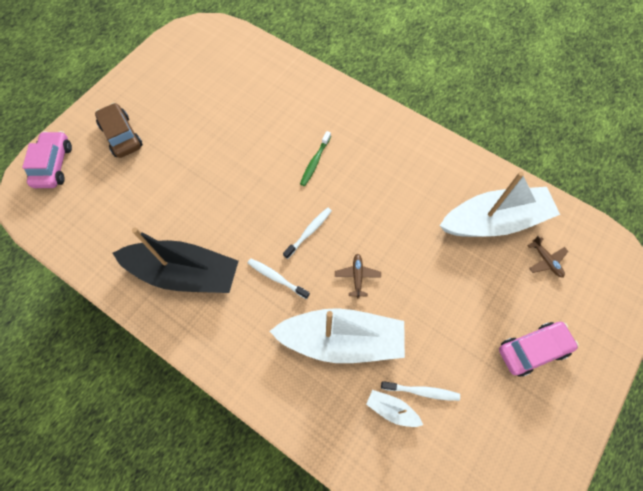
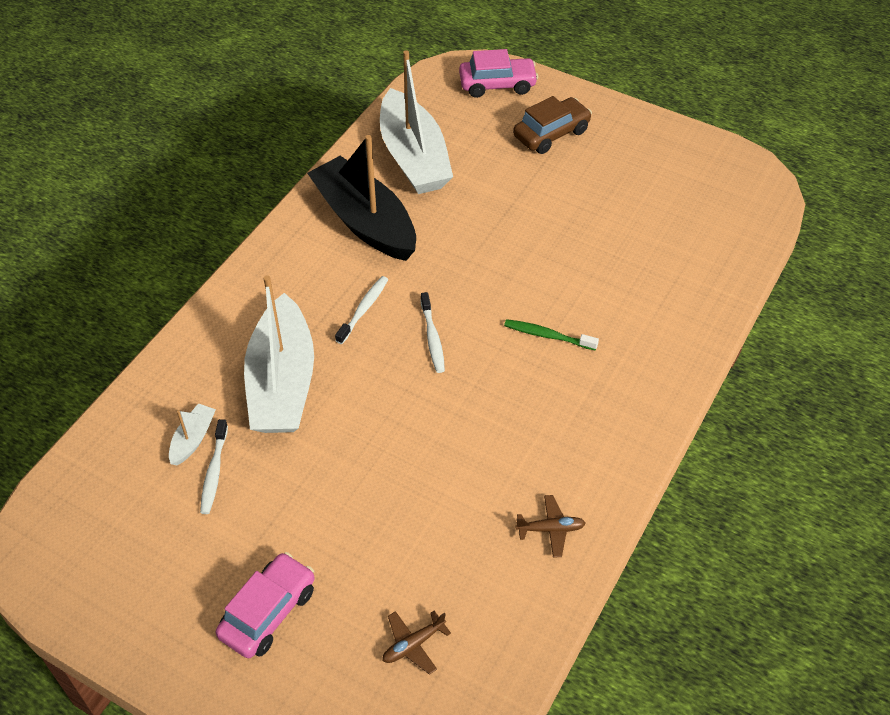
camera: 85 degrees right, 15 degrees down
(184, 273) = (365, 221): black boat -> black boat turned 135 degrees clockwise
(308, 232) = (432, 337): white toothbrush -> white toothbrush turned 45 degrees clockwise
(357, 276) = (371, 395): brown plane -> brown plane (550, 529)
(494, 221) = (477, 572): white boat -> white boat (414, 157)
(532, 350) = (268, 612): pink car -> pink car turned 120 degrees counterclockwise

